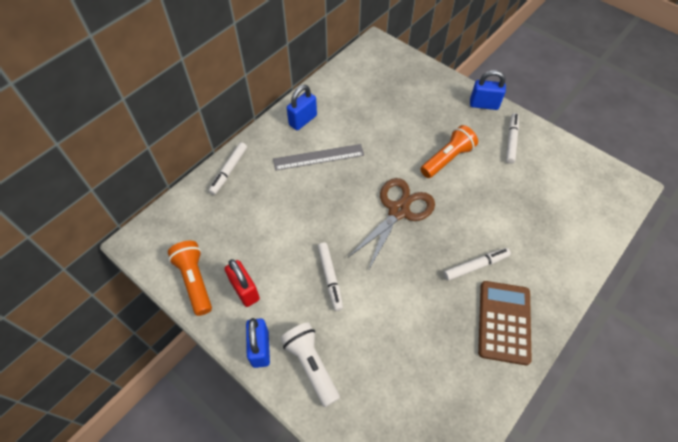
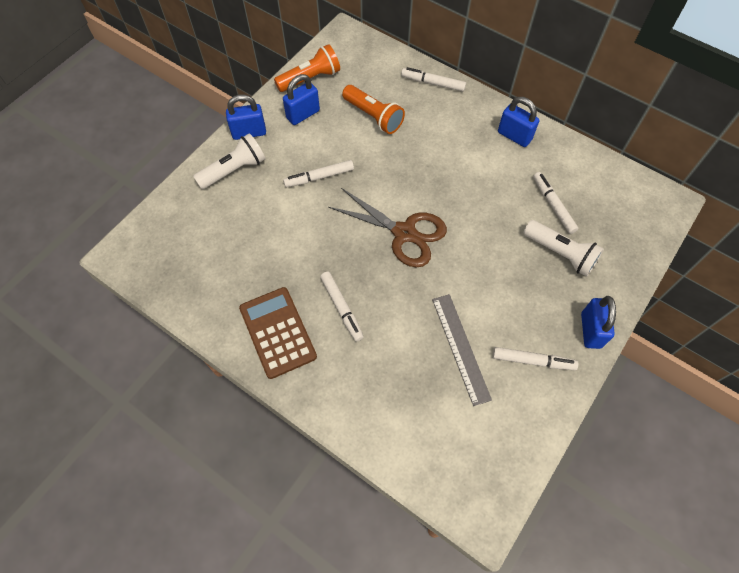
camera: 85 degrees right, 5 degrees up
(245, 290) = (303, 114): red padlock -> blue padlock
(318, 157) = (464, 155): grey ruler -> grey ruler (460, 348)
(376, 107) = (553, 205): none -> white marker
(420, 110) = (560, 254): none -> white flashlight
(447, 159) = (487, 283): orange flashlight -> orange flashlight (373, 116)
(504, 322) = (277, 332): brown calculator -> brown calculator turned 120 degrees counterclockwise

